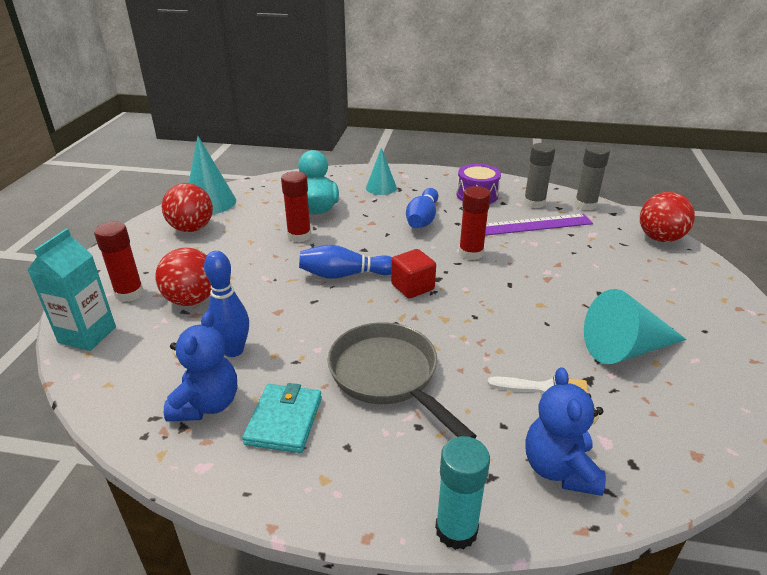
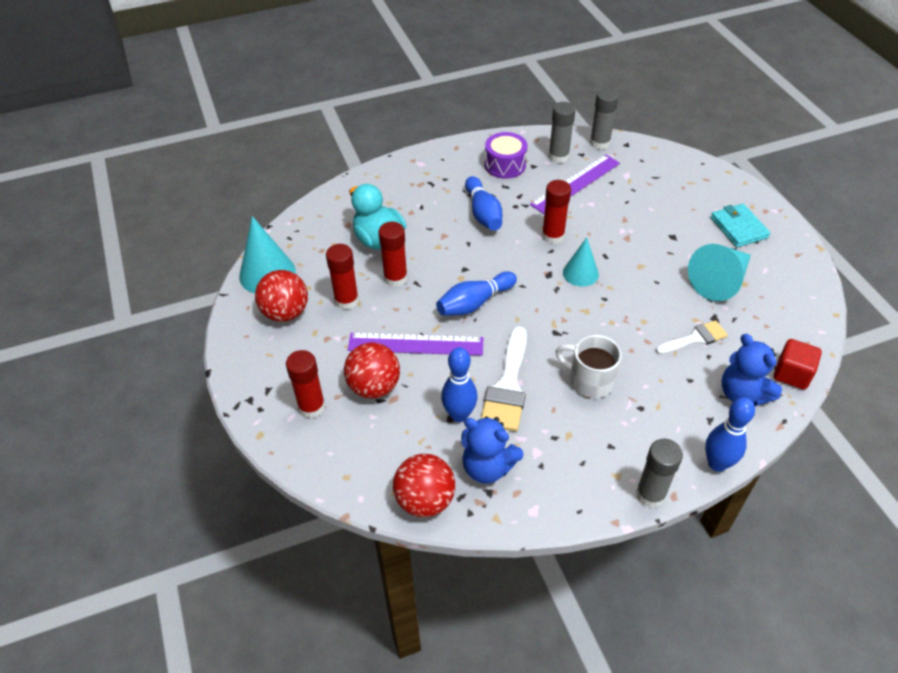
camera: 30 degrees left, 15 degrees up
(87, 335) = (324, 461): turquoise carton -> none
(207, 404) = (487, 467): blue teddy bear -> blue teddy bear turned 135 degrees clockwise
(244, 237) = (346, 300): none -> red glue stick
(261, 284) = (415, 344): none -> purple ruler
(284, 421) = (553, 450): turquoise wallet -> turquoise wallet (738, 228)
(302, 347) = (507, 386): none -> white brush
(341, 520) = (650, 494): none -> grey glue stick
(381, 187) = (413, 188): turquoise cone -> turquoise cone (580, 273)
(388, 376) = (589, 380): grey pan -> white mug
(412, 287) = (538, 291): red cube -> red cube (791, 374)
(456, 530) = (717, 463): turquoise glue stick -> blue bowling pin
(660, 238) = (676, 160): red ball -> red ball (425, 500)

